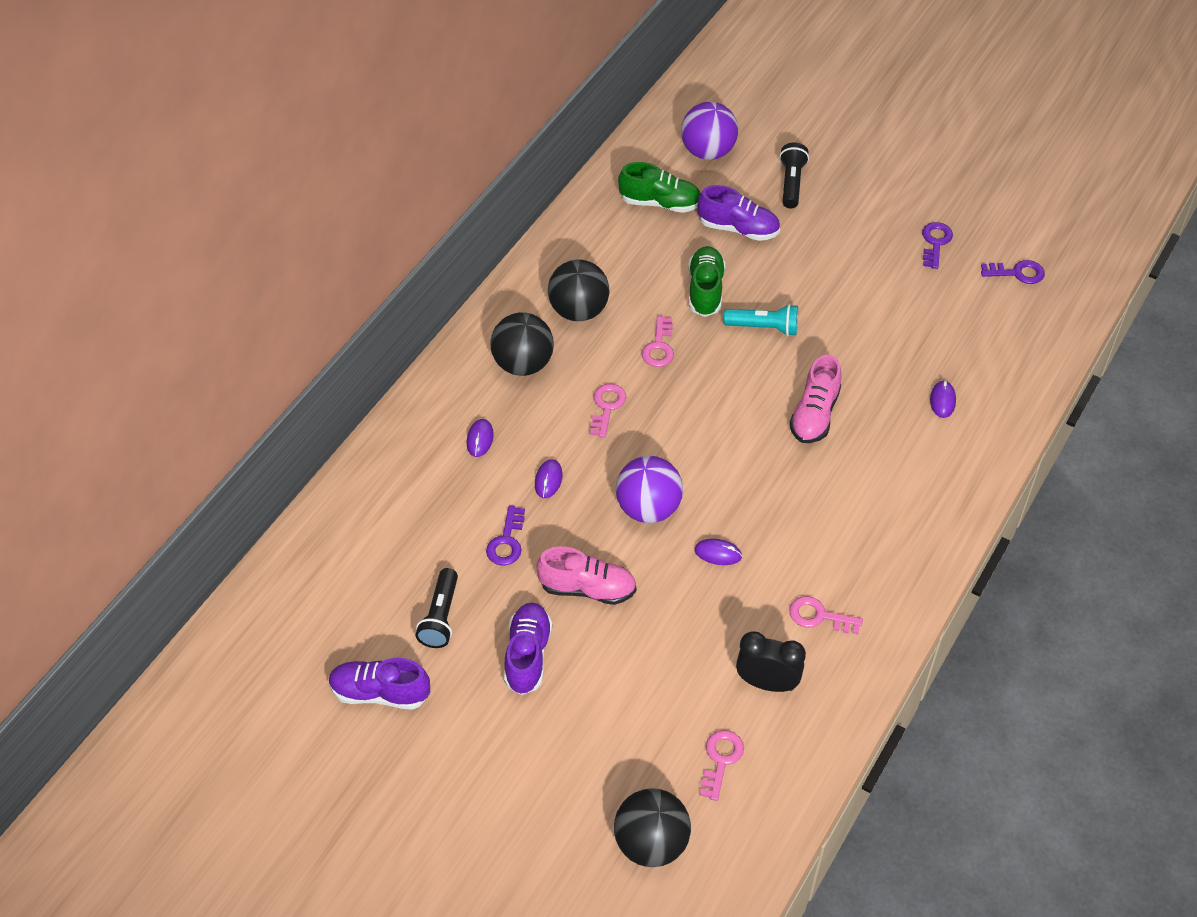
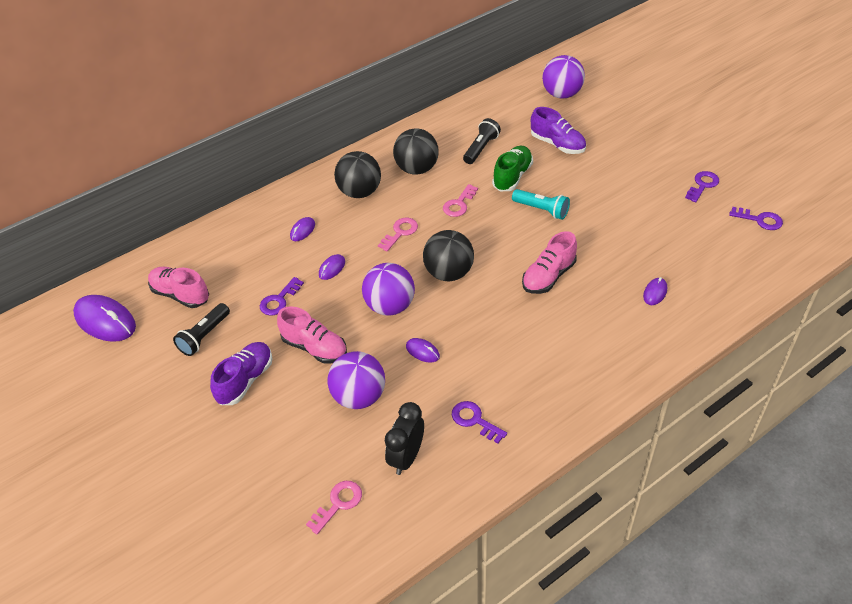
camera: 25 degrees right, 5 degrees down
(296, 637) = (105, 321): none -> purple mouse
(374, 573) = (181, 295): none -> pink shoe
(380, 693) = (133, 374): purple shoe -> none
(651, 843) = (248, 549): black ball -> black ball (449, 273)
(660, 203) = (511, 117): green shoe -> none
(674, 631) = (359, 396): none -> purple ball
(767, 683) = (406, 457): black clock -> black clock turned 105 degrees counterclockwise
(791, 183) = (612, 125): black flashlight -> black flashlight (481, 148)
(819, 616) = (474, 420): pink key -> purple key

